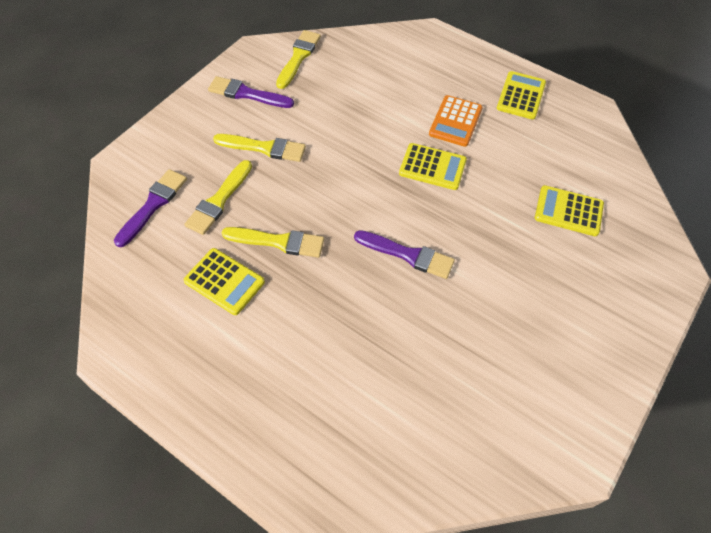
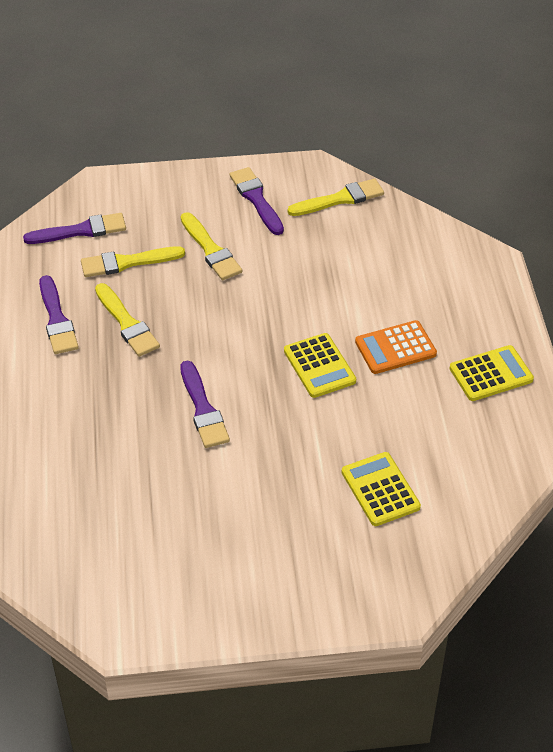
camera: 50 degrees right, 10 degrees down
(224, 282) = (57, 319): yellow calculator -> purple brush

